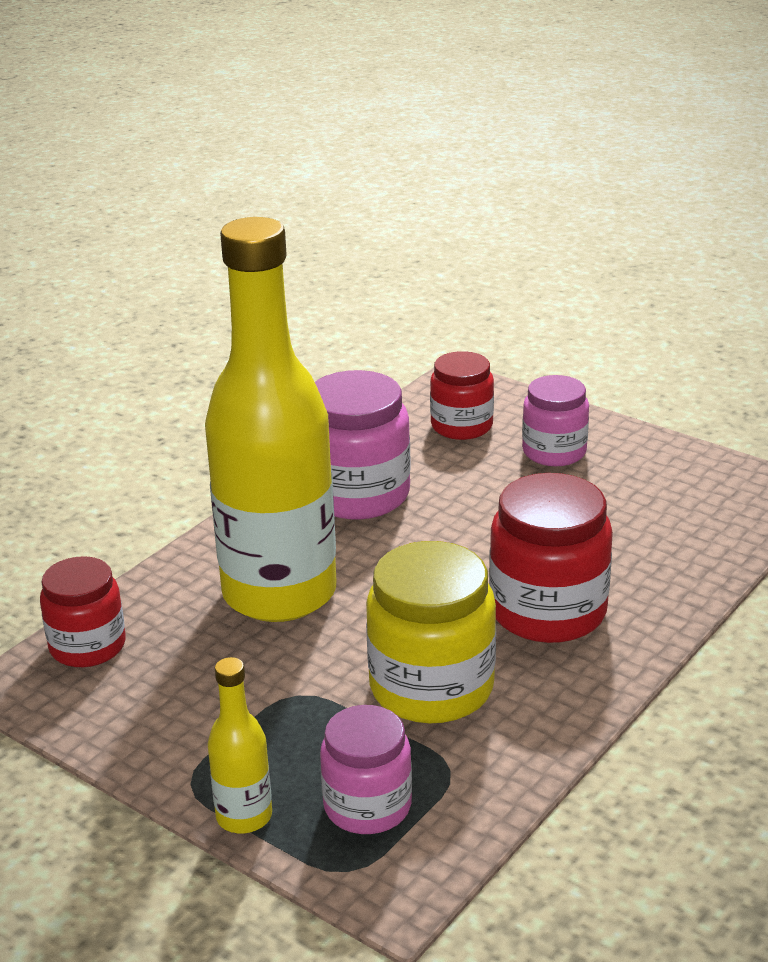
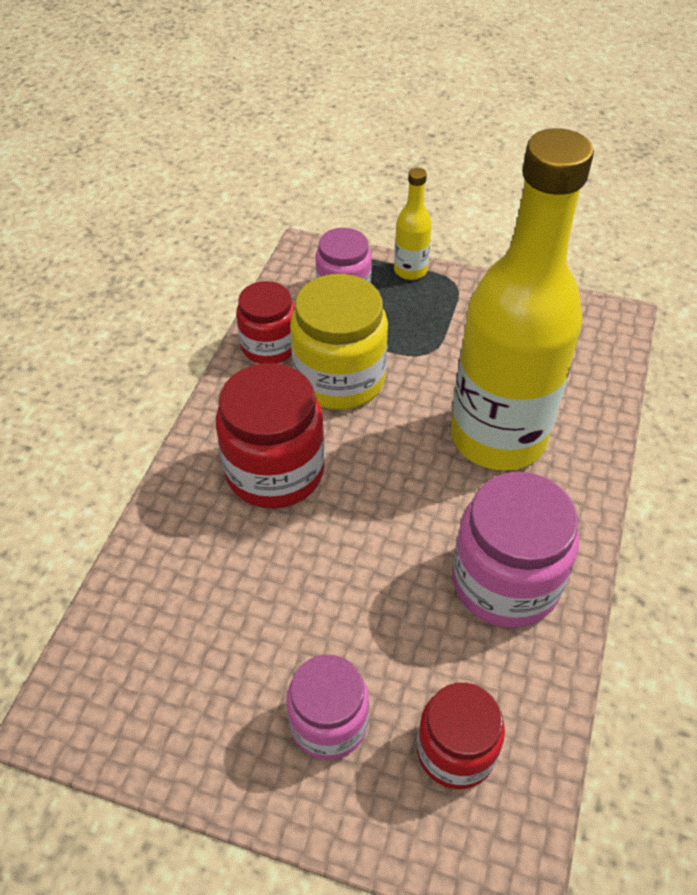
camera: 160 degrees right, 20 degrees up
(87, 646) = (599, 355): red jar -> red jar (269, 346)

